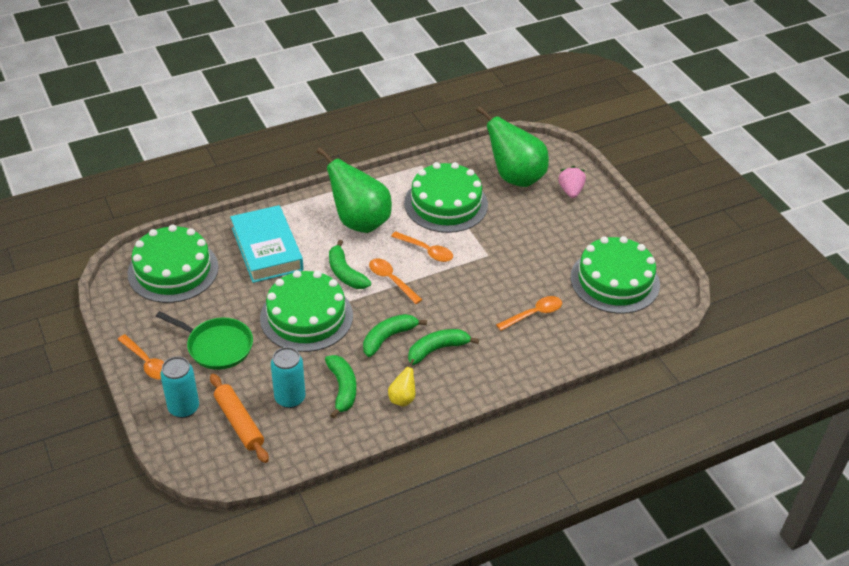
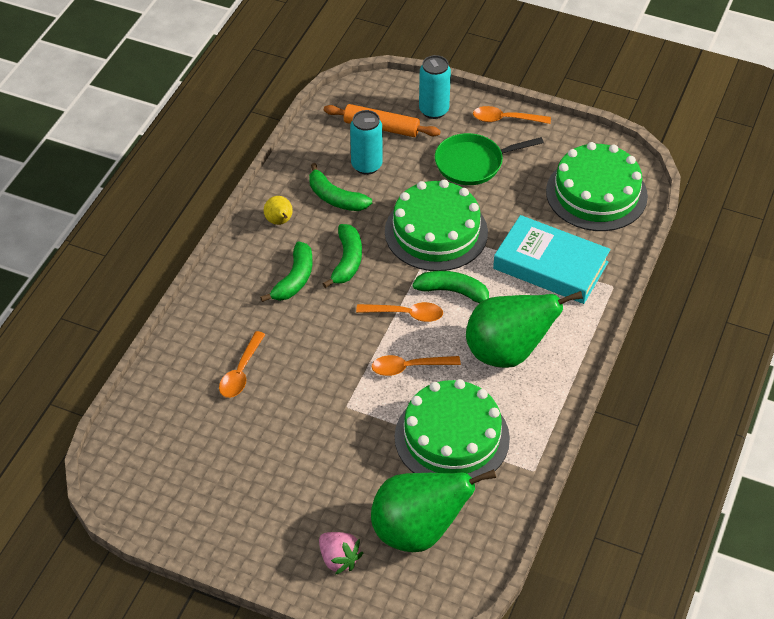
camera: 140 degrees right, 5 degrees up
(615, 281) = (192, 467): green cake -> none

